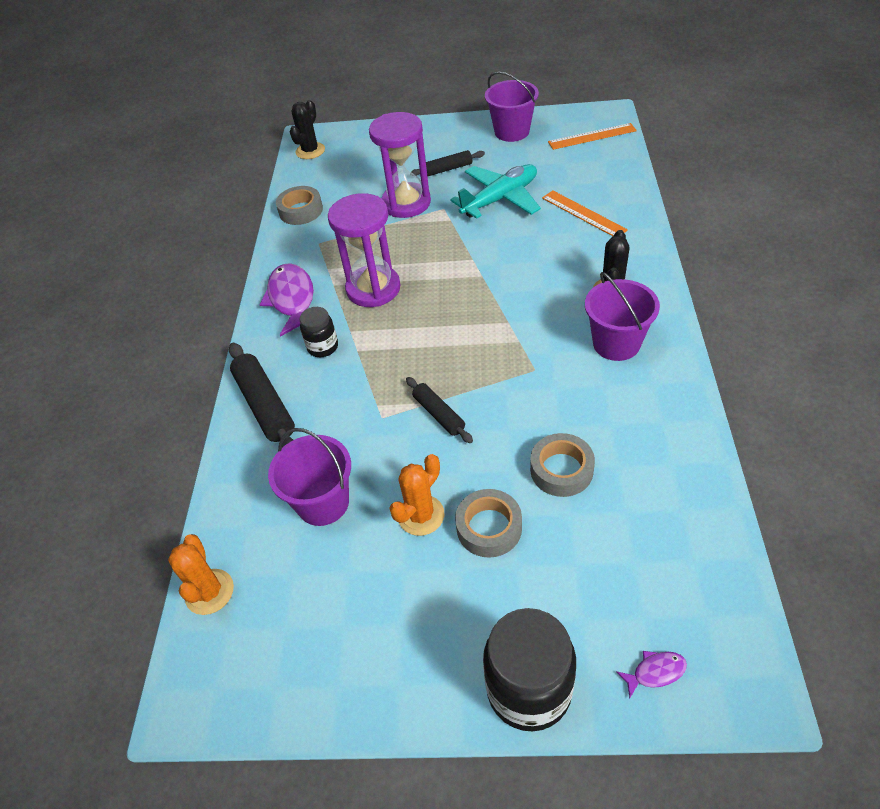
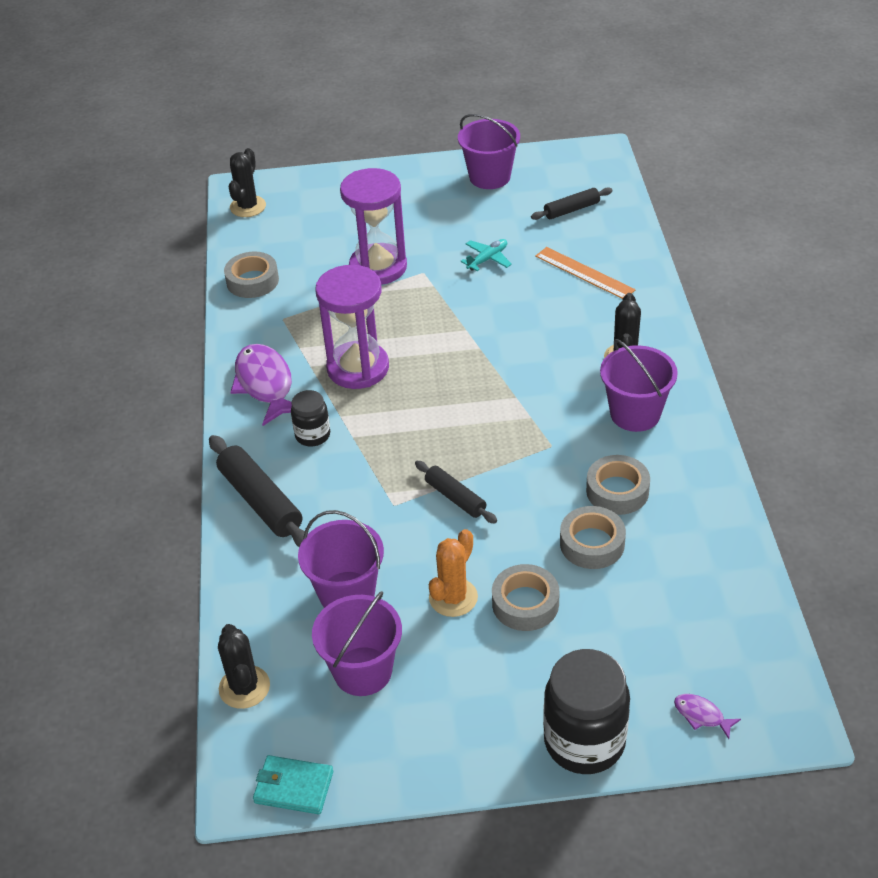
camera: 10 degrees left, 5 degrees down
(209, 592) = (244, 687): orange cactus -> black cactus
(231, 708) = (293, 787): none -> turquoise wallet
(322, 586) = (362, 671): none -> purple bucket
(448, 169) = (420, 225): black rolling pin -> black rolling pin (571, 209)
(500, 199) = (487, 259): turquoise plane -> turquoise plane, size x0.50
(592, 136) = (584, 181): orange ruler -> none
(592, 418) = (617, 491): none -> grey tape
(655, 672) = (701, 715): purple fish -> purple fish turned 120 degrees counterclockwise

